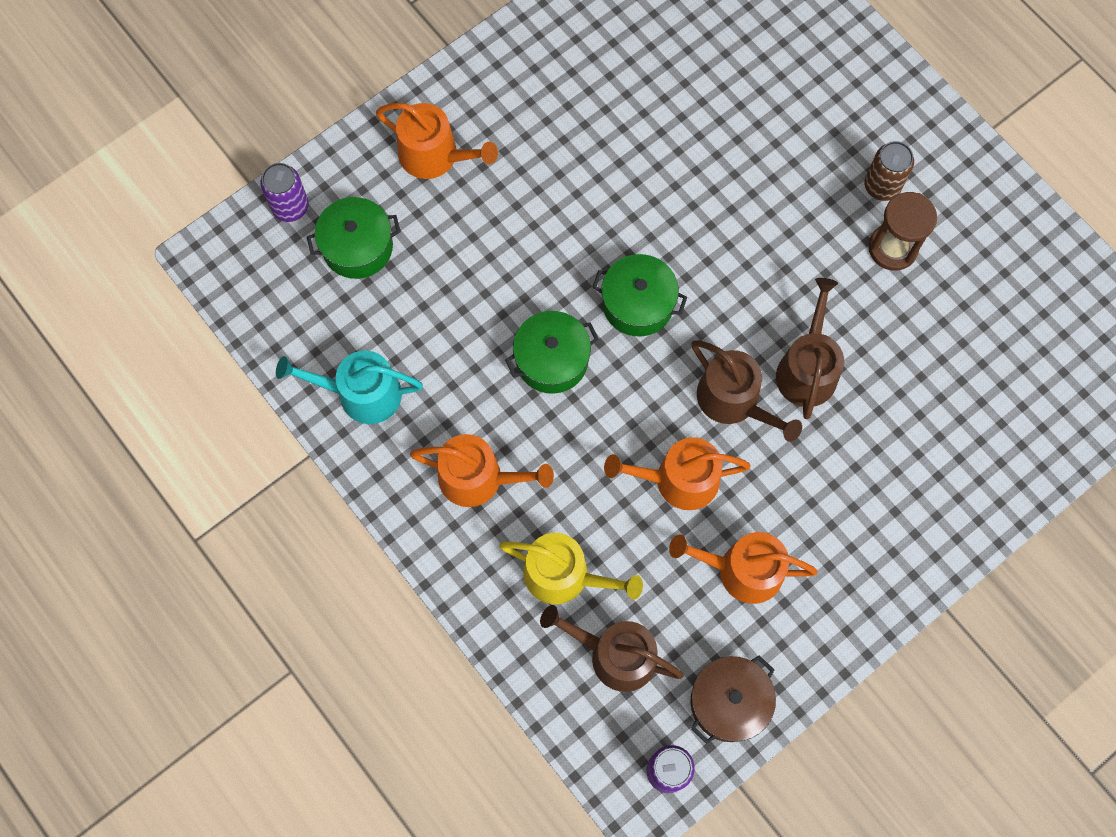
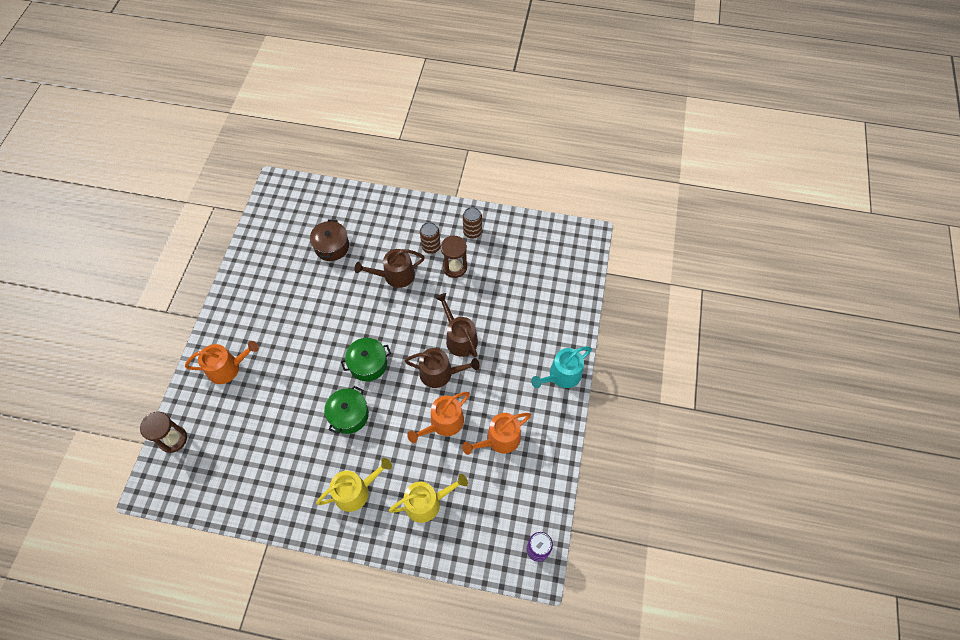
camera: 40 degrees left, 10 degrees down
(290, 207) = (173, 439): purple can -> brown hourglass
(357, 247) = (220, 433): green pot -> none
(361, 394) = (271, 496): turquoise watering can -> turquoise watering can (562, 375)
(478, 478) = (356, 491): orange watering can -> yellow watering can
(615, 655) = (476, 518): brown watering can -> brown watering can (395, 276)
(729, 702) = (538, 498): brown pot -> brown pot (332, 247)
(970, 210) = (472, 232): none -> brown can

